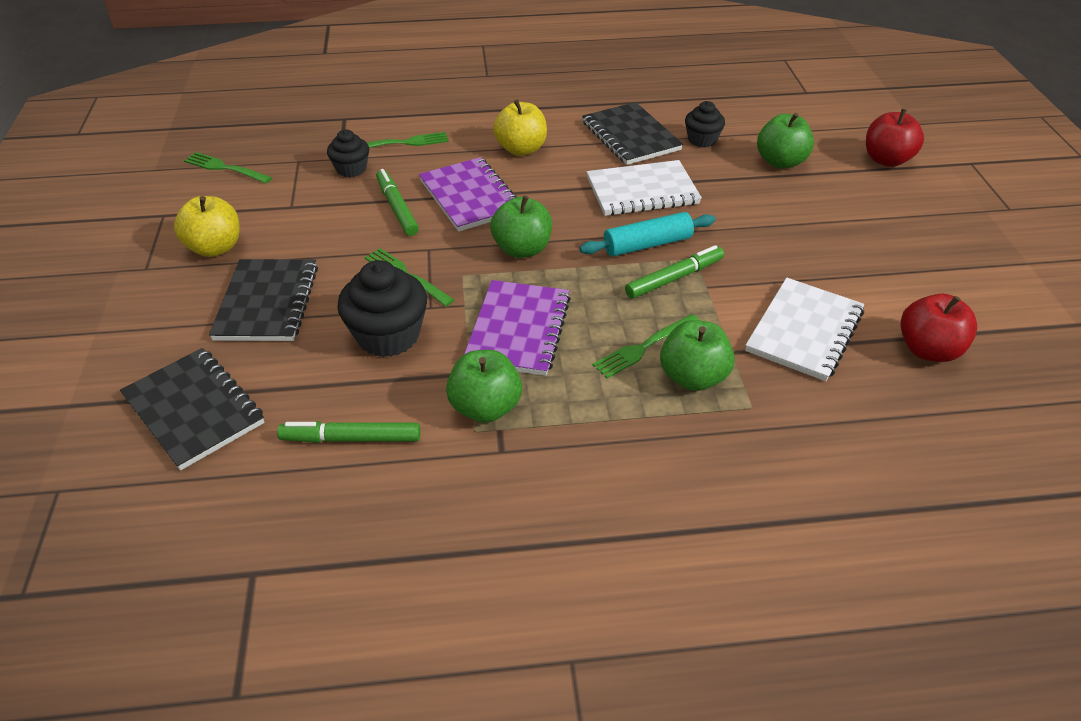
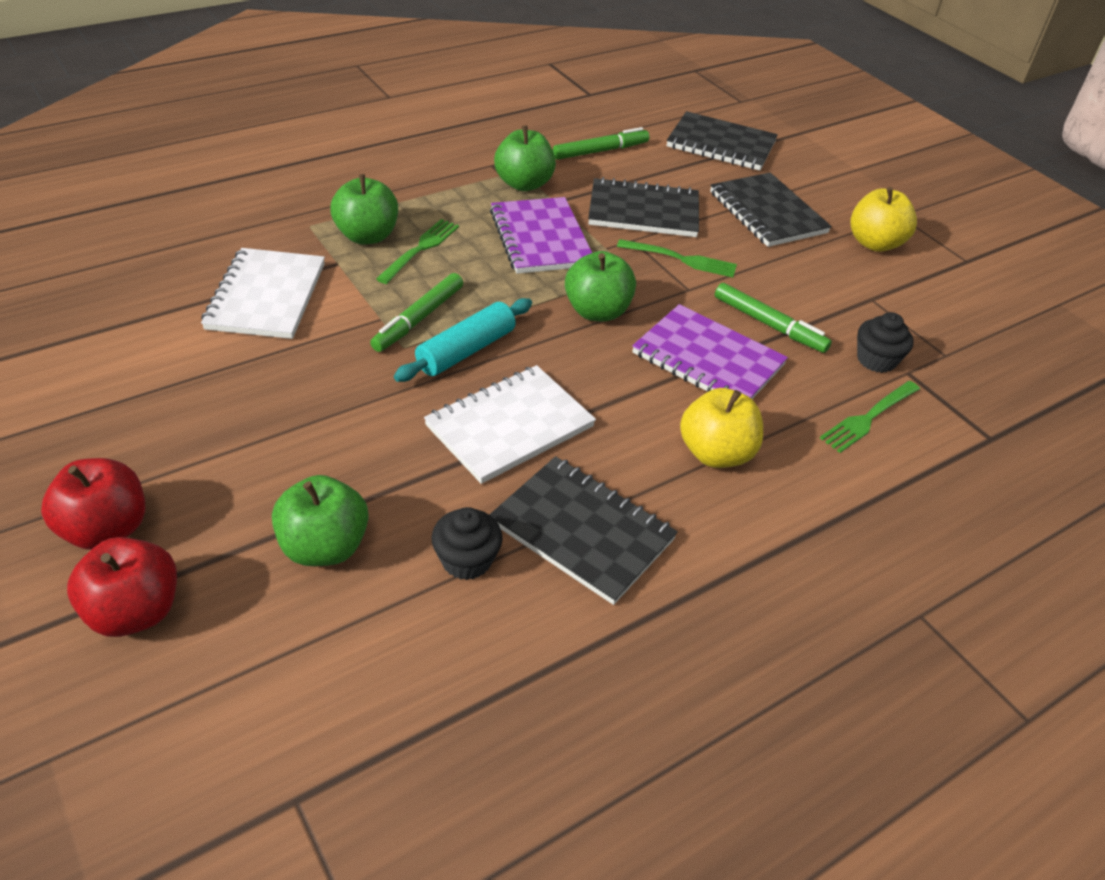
camera: 150 degrees right, 0 degrees up
(225, 168) = (1000, 324): green fork -> none
(388, 336) = (643, 211): black cupcake -> black notebook
(928, 350) = (133, 307): red apple -> red apple (106, 529)

